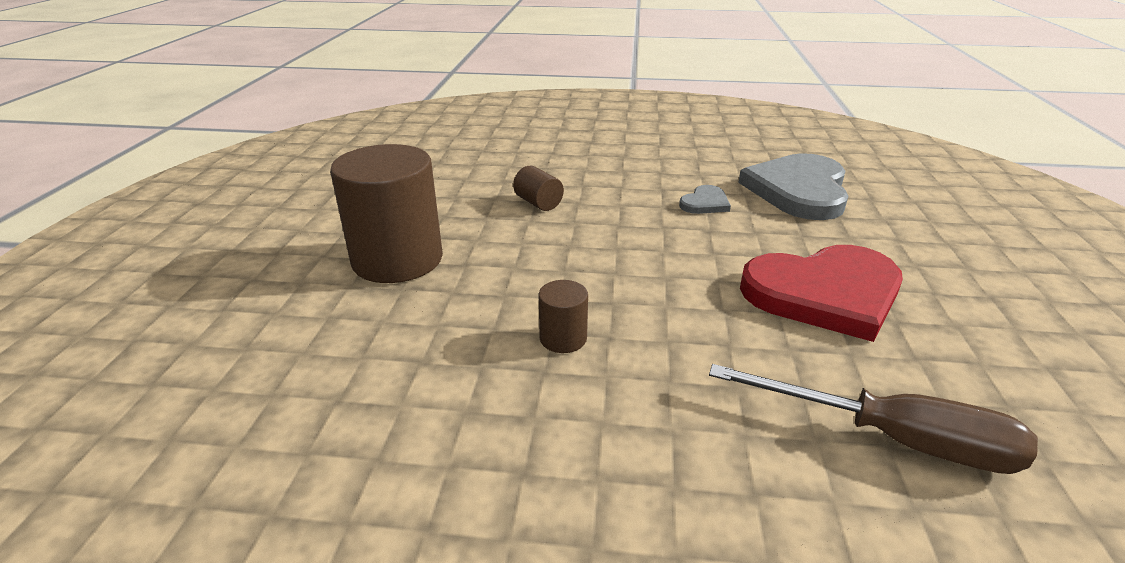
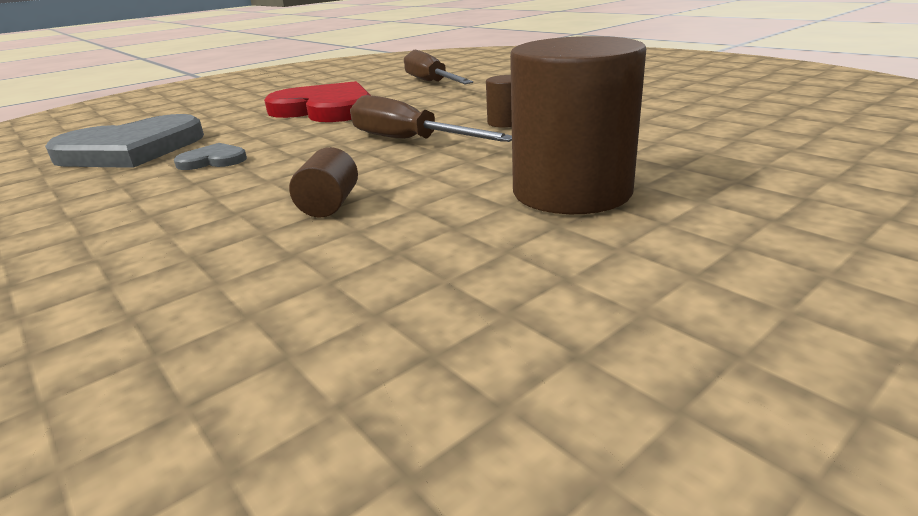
camera: 135 degrees left, 5 degrees down
(606, 272) = (409, 141): none -> brown screwdriver

